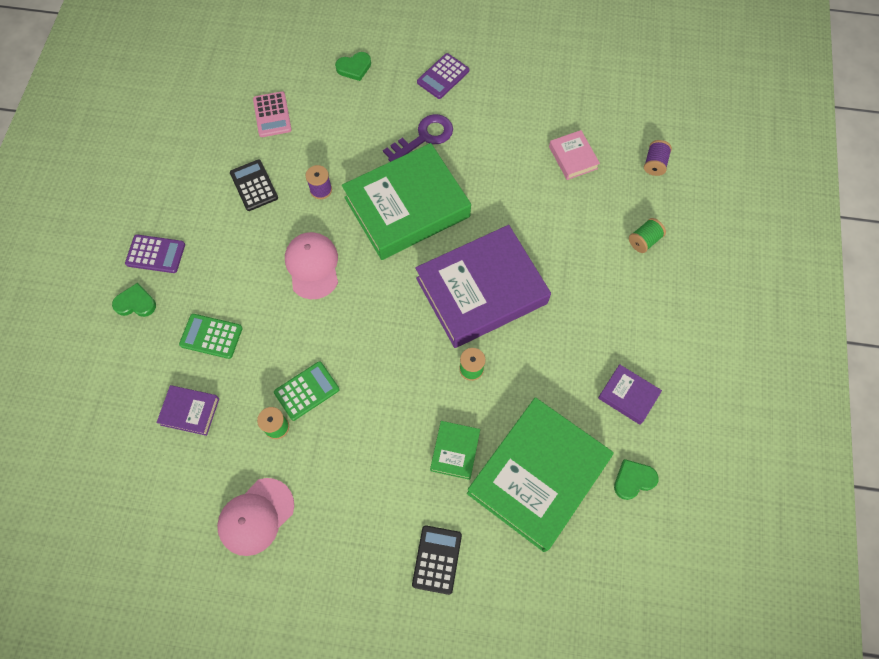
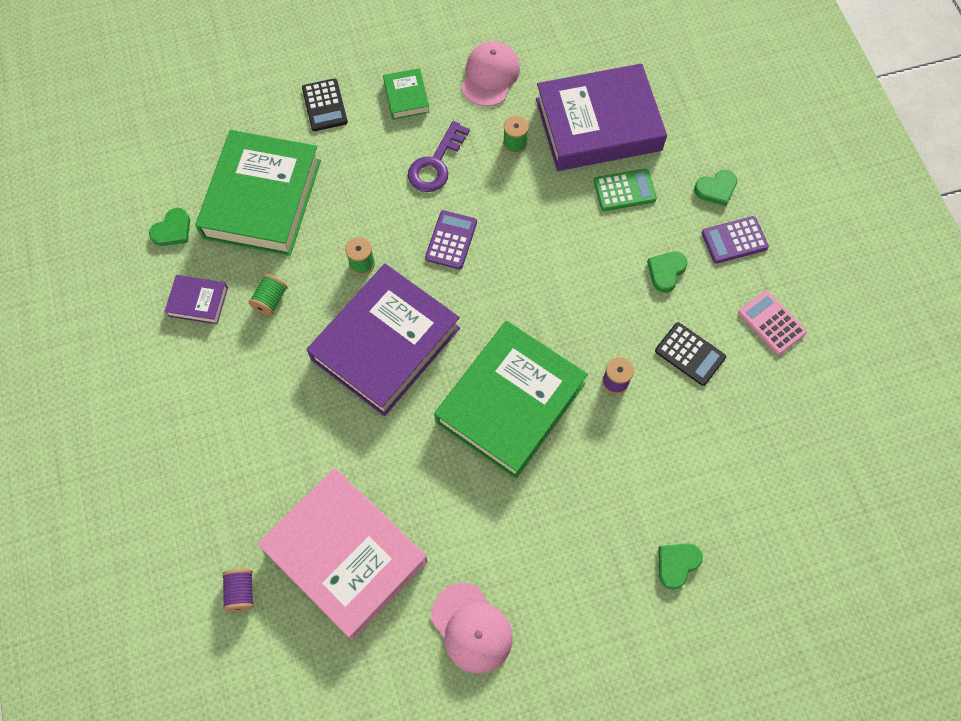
camera: 155 degrees right, 0 degrees up
(190, 411) = (598, 125): purple book -> purple book, size x2.30
(227, 253) = (666, 271): none -> green heart
(272, 115) = (730, 450): pink calculator -> pink calculator (771, 323)
(306, 391) = (506, 182): green calculator -> none
(312, 266) = (572, 295): pink cap -> pink cap (471, 628)
(424, 137) = (537, 501): purple key -> purple key (436, 164)
(443, 76) = (559, 603): purple calculator -> purple calculator (451, 240)
(455, 451) = (345, 188): green book -> green book (406, 97)
(573, 158) = (345, 555): pink book -> pink book, size x2.30
(644, 240) = (226, 479): green spool -> green spool (270, 300)

